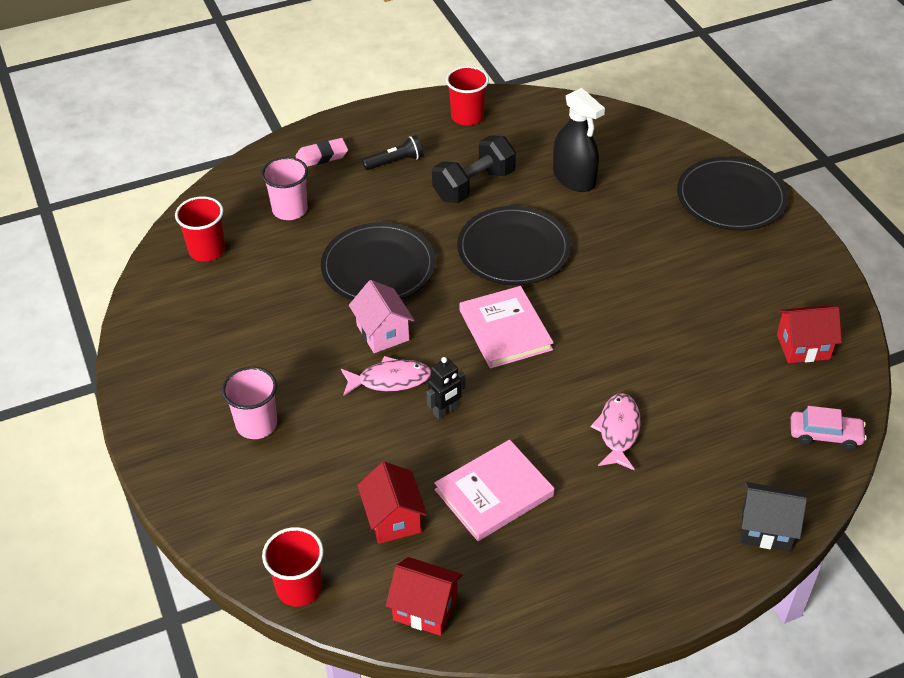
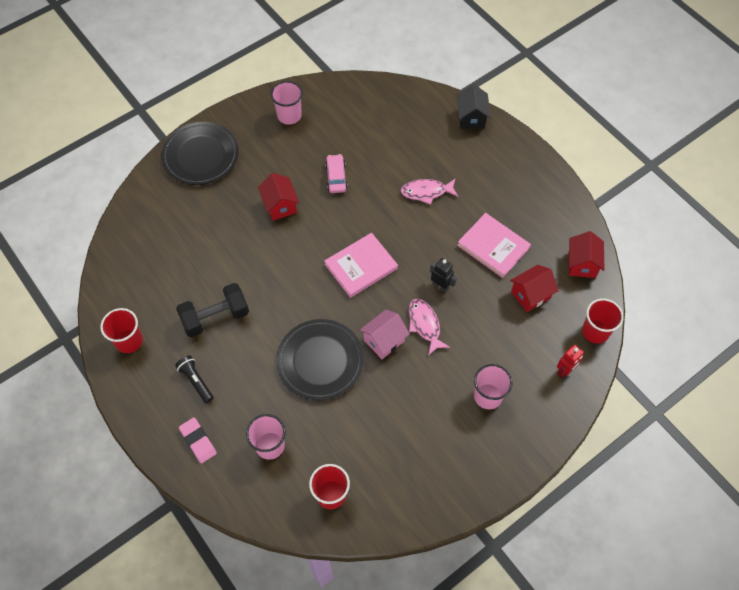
camera: 105 degrees left, 15 degrees up
(253, 526) = (564, 371): none -> red robot
(474, 185) = (215, 317): black dumbbell -> black dumbbell turned 60 degrees counterclockwise
(513, 249) = (281, 276): black plate -> none
(574, 178) = (195, 252): black spray bottle -> none
(795, 296) = (289, 116): none -> pink cup
(803, 346) = (332, 109): red house -> red house (280, 205)
(825, 435) = (397, 96): pink car -> pink car (336, 177)

